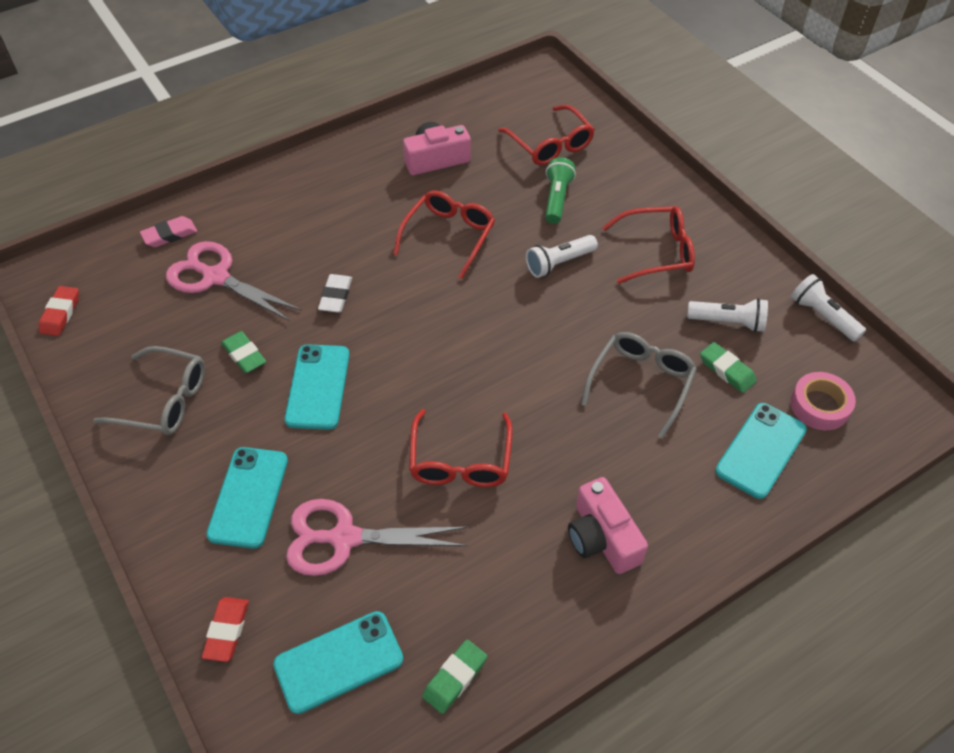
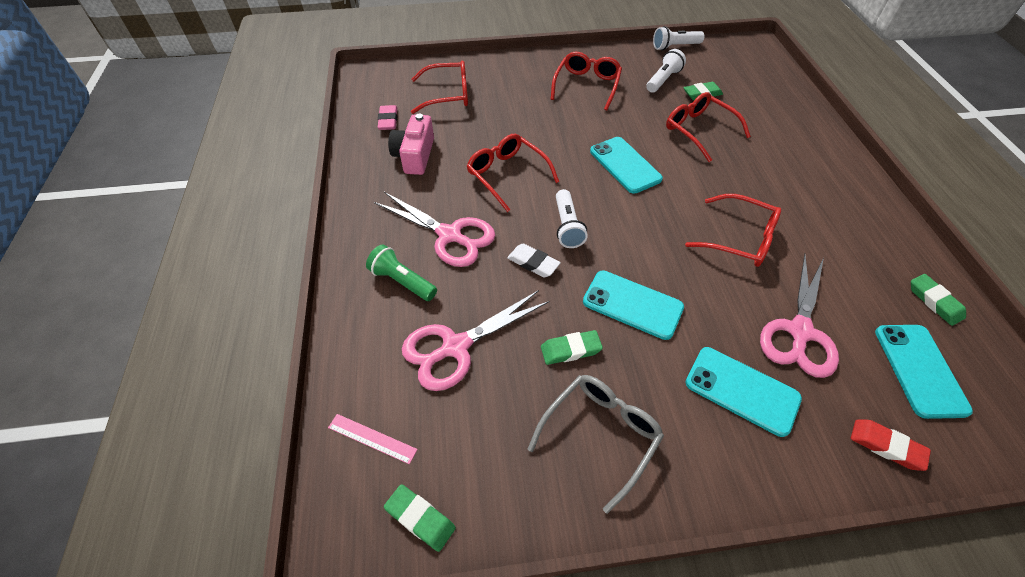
camera: 65 degrees left, 0 degrees up
(60, 314) = (420, 518): red eraser -> green eraser
(115, 261) = (372, 438): none -> pink ruler
(170, 235) = (367, 373): pink eraser -> pink eraser (388, 120)
(341, 225) = (450, 235): none -> pink scissors
(557, 199) = (506, 110): green flashlight -> green flashlight (402, 281)
(559, 263) = (571, 130): white flashlight -> white flashlight (567, 226)
(602, 538) = (823, 190): pink camera -> none
(641, 383) = (698, 130): grey glasses -> red glasses
(760, 450) = (769, 104): turquoise phone -> turquoise phone (625, 165)
(819, 406) = (742, 72): pink tape -> none

